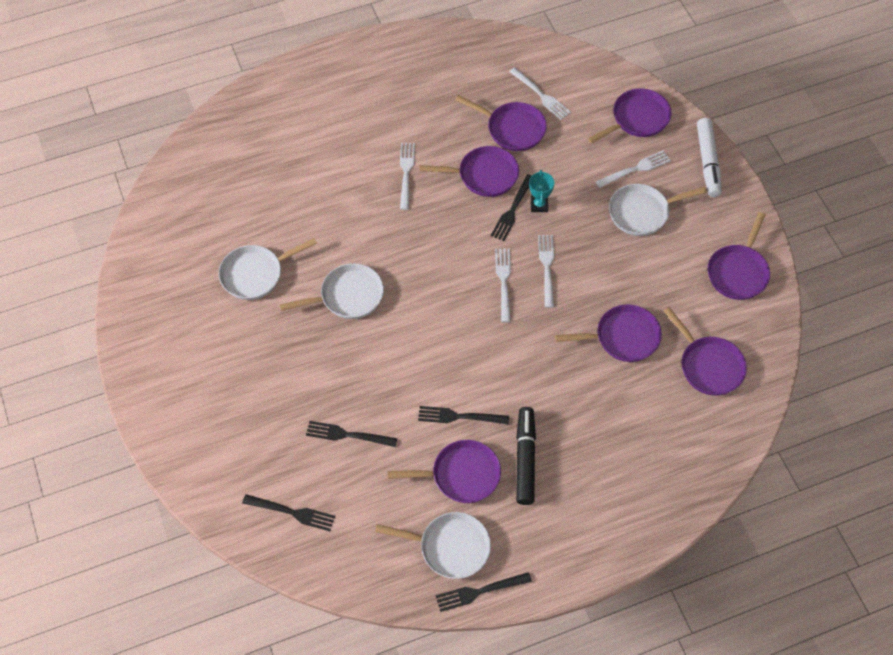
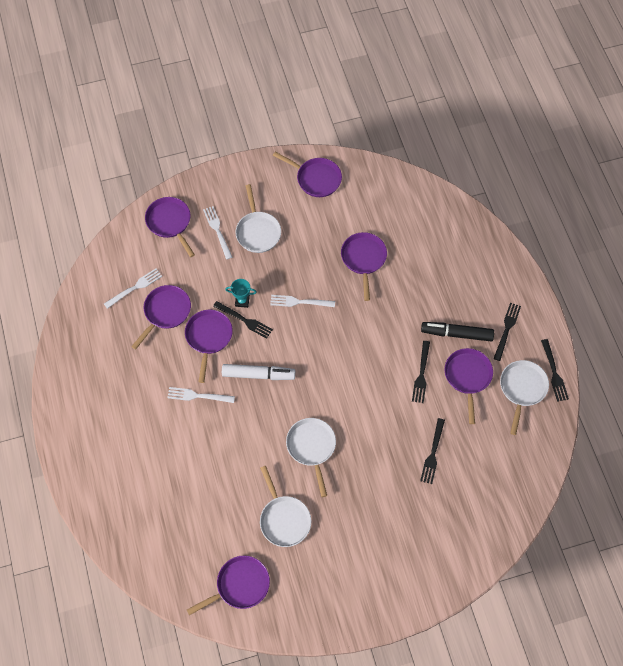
camera: 85 degrees left, 5 degrees up
(292, 512) = (494, 496): black fork -> black fork (507, 329)
(503, 282) = (309, 333): white fork -> none
(708, 162) = (217, 182): white marker -> white marker (258, 374)
(708, 365) = (390, 209): purple pan -> purple pan (239, 585)

